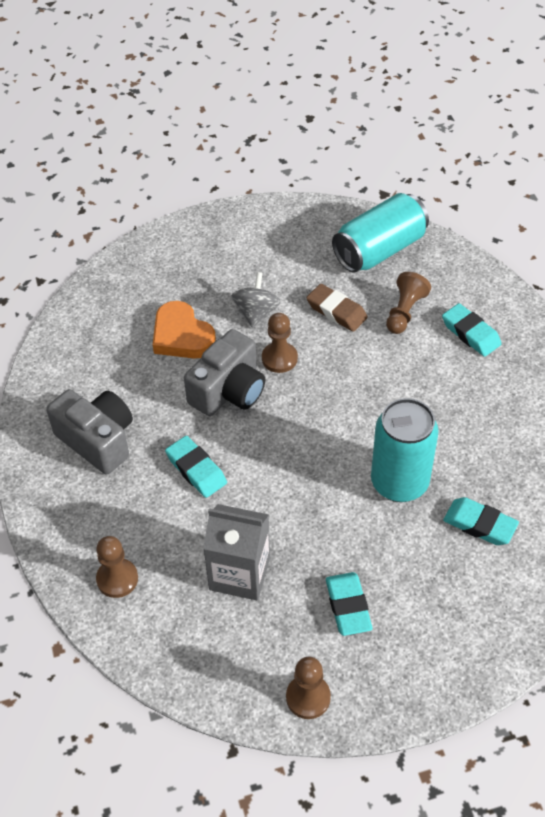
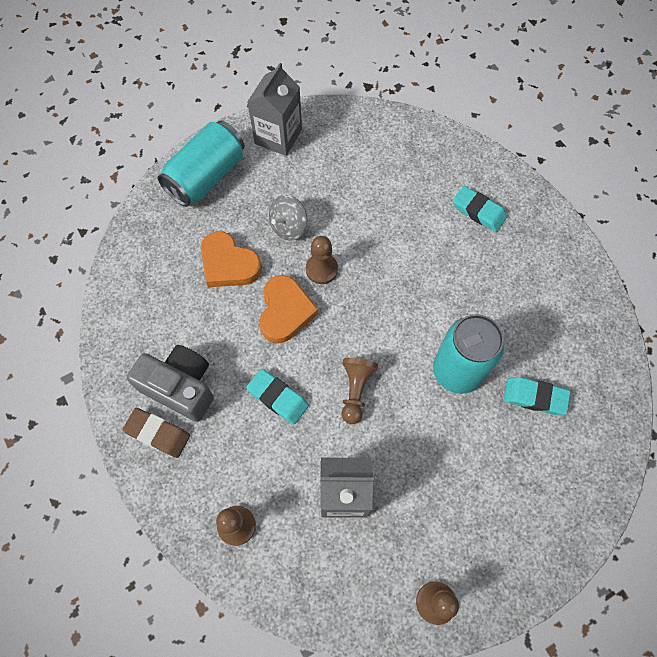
camera: 15 degrees left, 15 degrees up
(228, 391) = (285, 311): grey camera -> orange heart
(256, 312) = (289, 227): grey spinning top -> grey spinning top turned 135 degrees counterclockwise
(270, 226) = (278, 136): none -> grey carton
(336, 311) = (359, 212): brown eraser -> brown eraser (158, 434)
(348, 606) = (446, 504): turquoise eraser -> none
(379, 250) = (380, 143): turquoise can -> turquoise can (206, 177)
(404, 312) = (417, 201): brown pawn -> brown pawn (355, 391)

